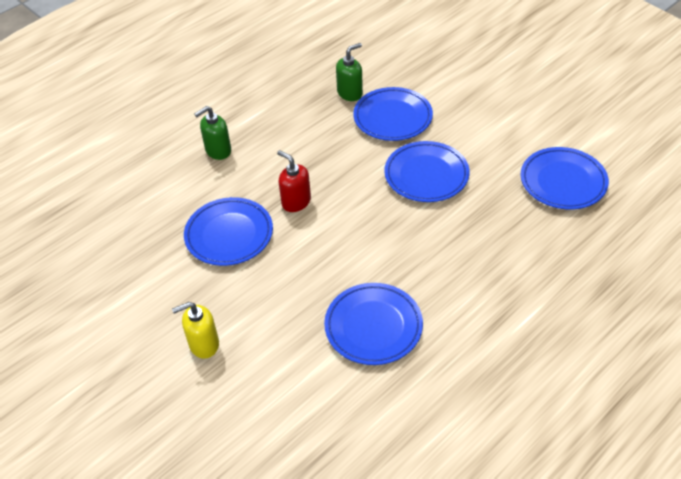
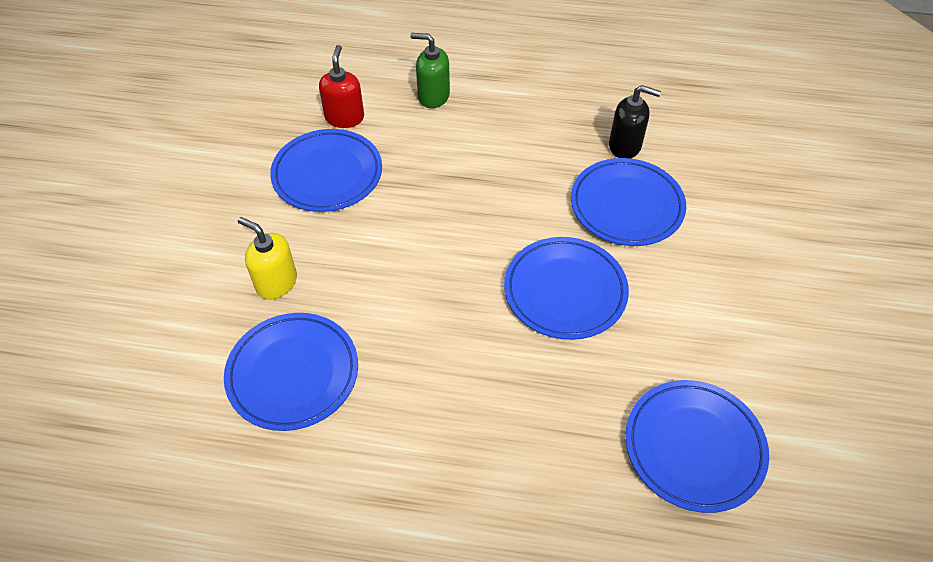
camera: 50 degrees right, 5 degrees up
(204, 344) = (172, 242): yellow soap dispenser -> yellow soap dispenser (276, 282)
(296, 202) = (418, 199): red soap dispenser -> red soap dispenser (344, 118)
(350, 93) = (625, 146): green soap dispenser -> black soap dispenser

